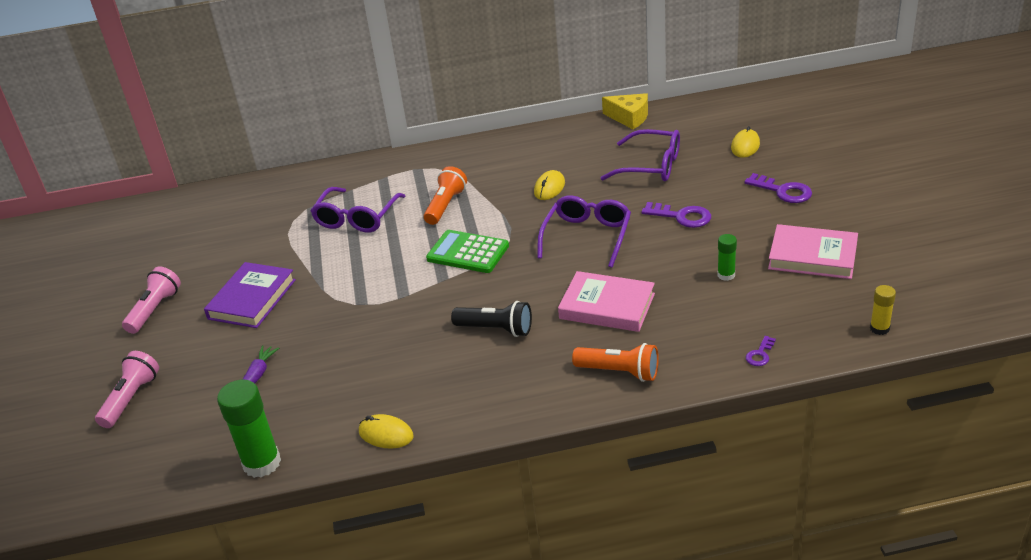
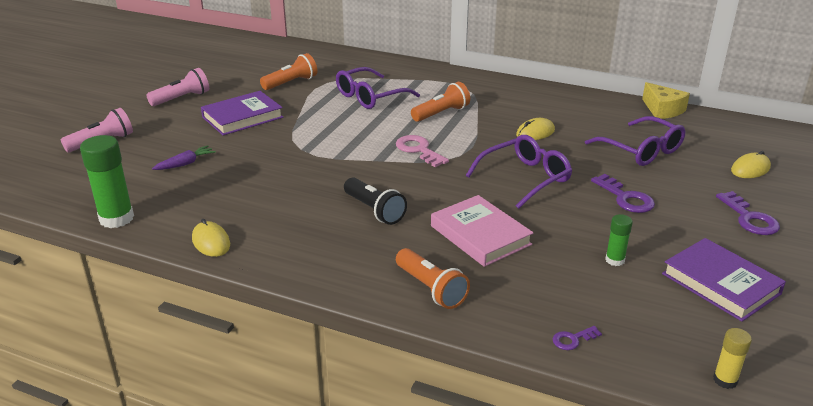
camera: 30 degrees right, 5 degrees down
(255, 239) = (291, 83): none -> orange flashlight
(468, 252) = (419, 150): green calculator -> pink key
(812, 256) = (720, 284): pink book -> purple book

